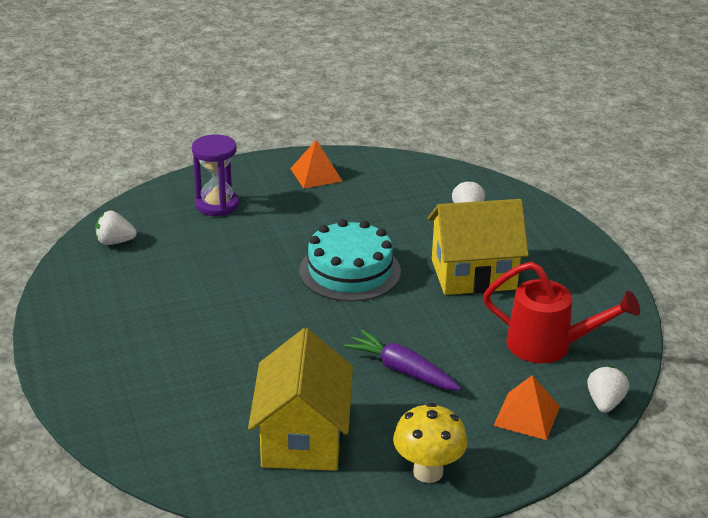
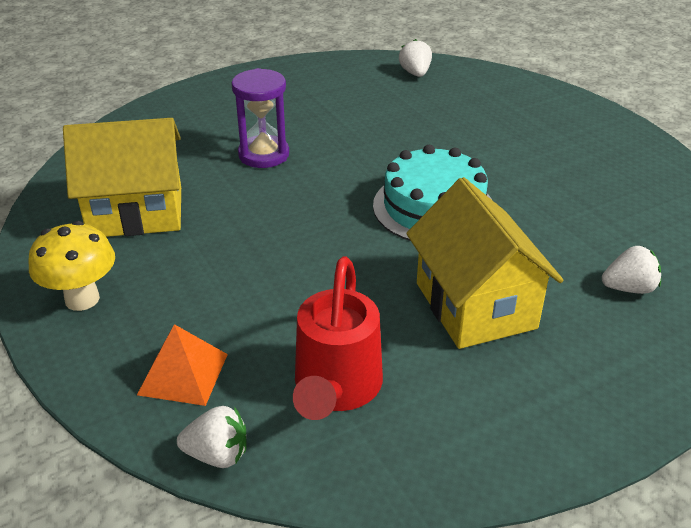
camera: 80 degrees right, 5 degrees up
(217, 205) = (513, 111): purple hourglass -> purple hourglass (263, 155)
(316, 174) = (624, 160): orange pyramid -> none
(402, 370) = (255, 264): purple carrot -> none

